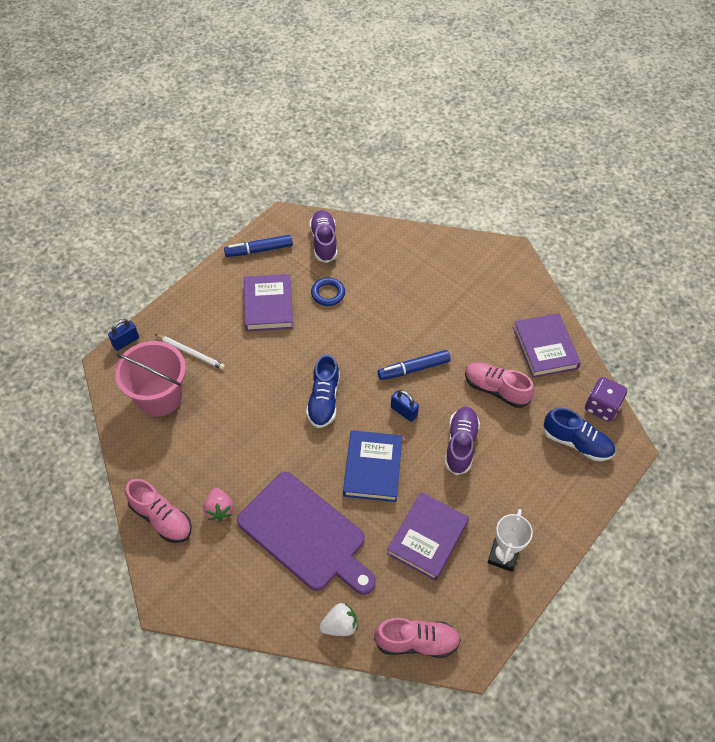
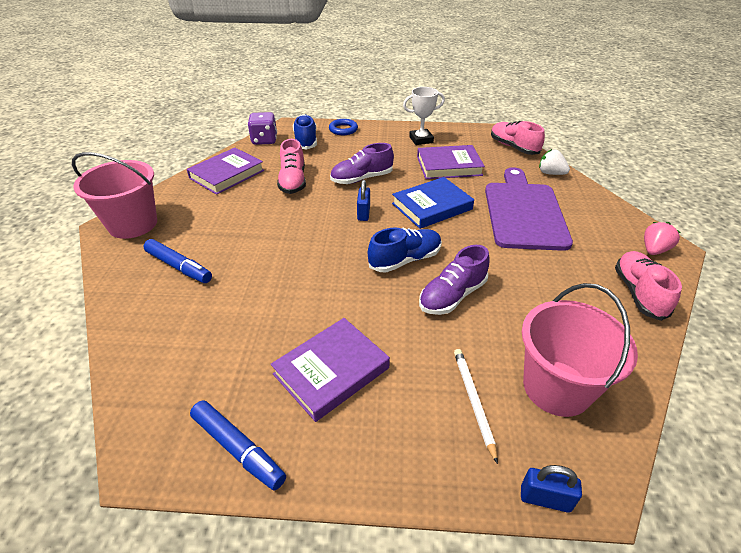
camera: 125 degrees left, 15 degrees down
(219, 509) = (578, 264): pink strawberry -> pink strawberry (654, 250)
(324, 242) = (175, 379): purple shoe -> purple shoe (452, 296)
(328, 293) = (267, 327): blue ring -> blue ring (343, 129)
(413, 369) = (313, 225): blue marker -> blue marker (179, 267)
(503, 265) = (133, 224): none -> pink bucket

